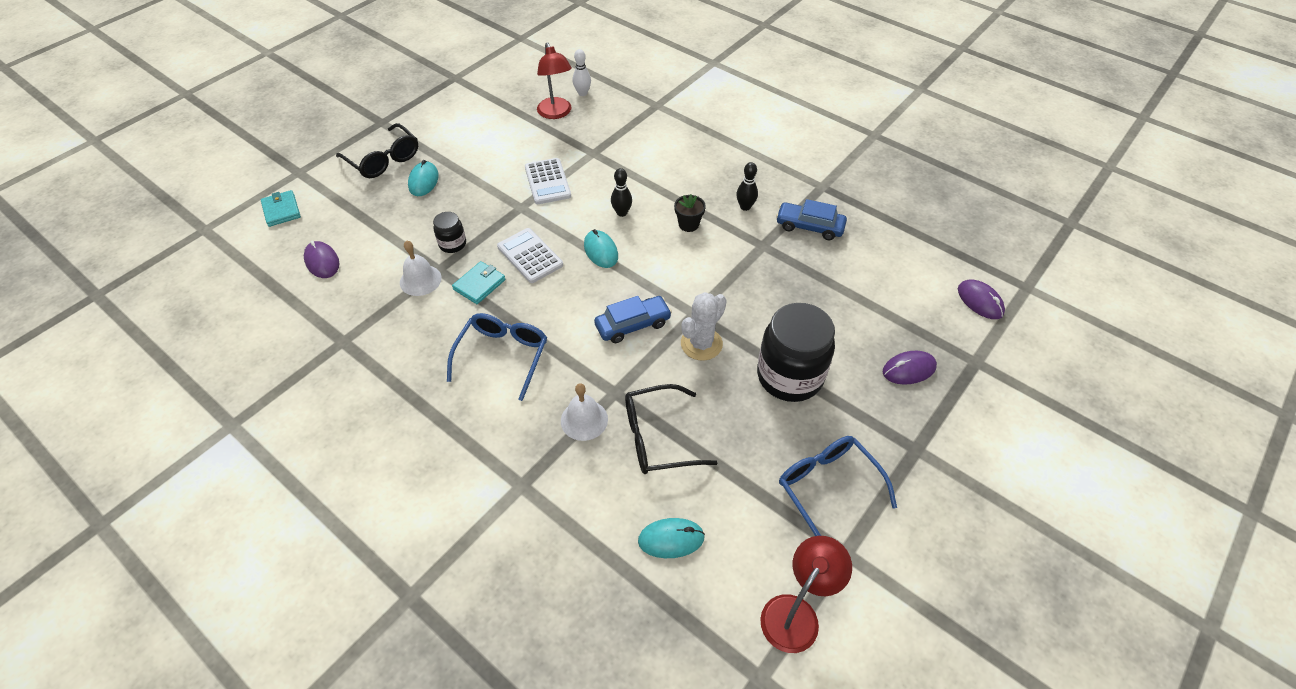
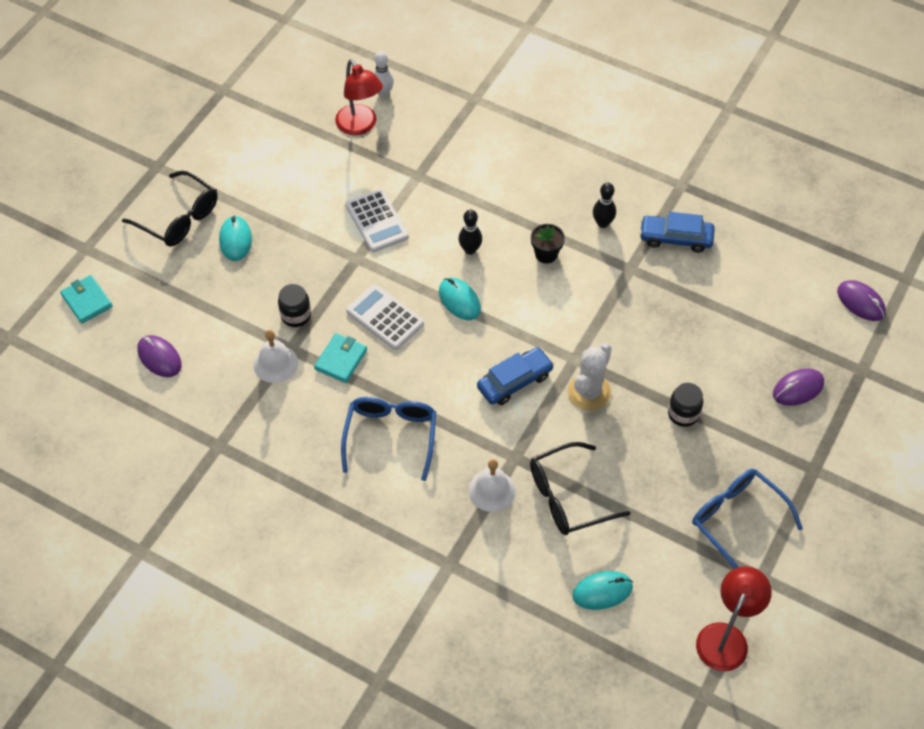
camera: 10 degrees left, 5 degrees up
(789, 376) = (683, 414): black jar -> black jar, size x0.47

